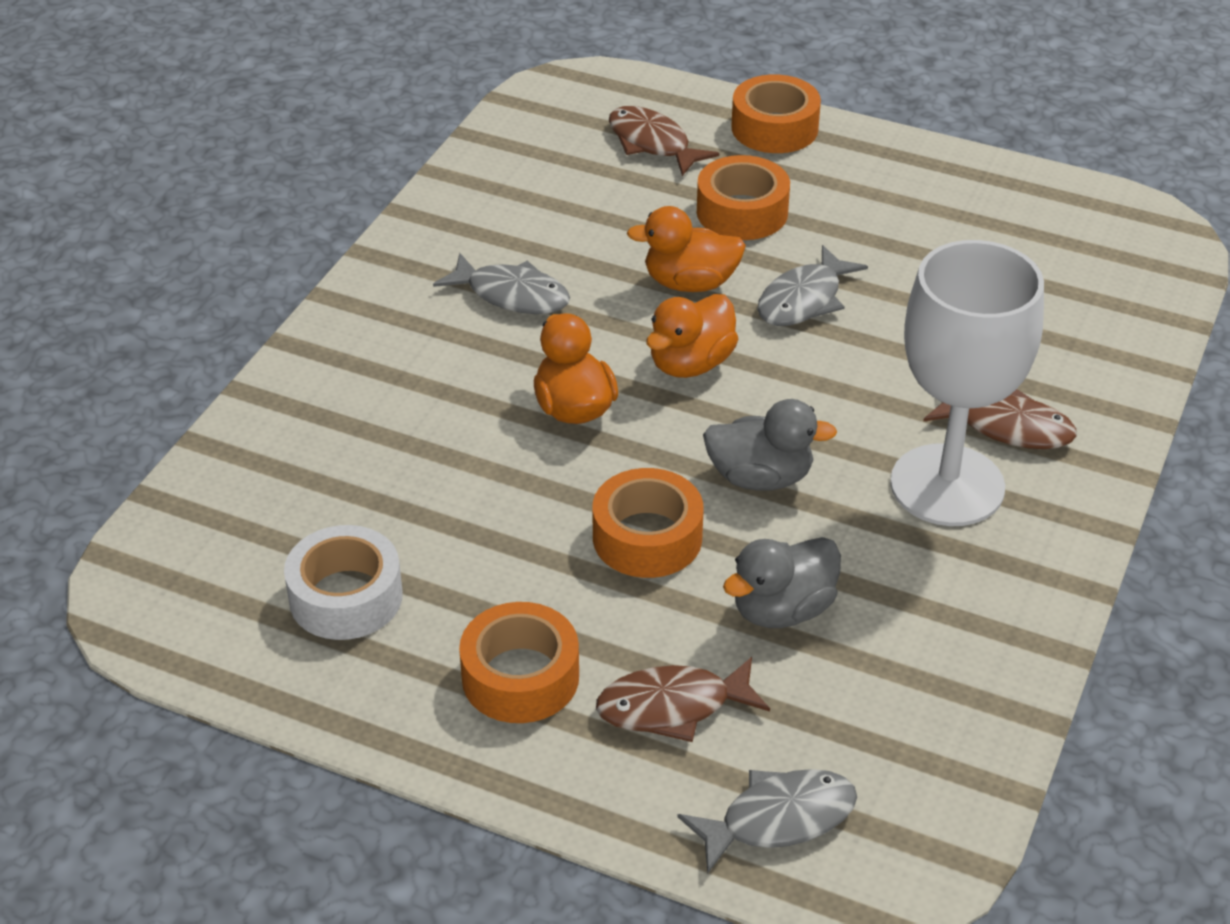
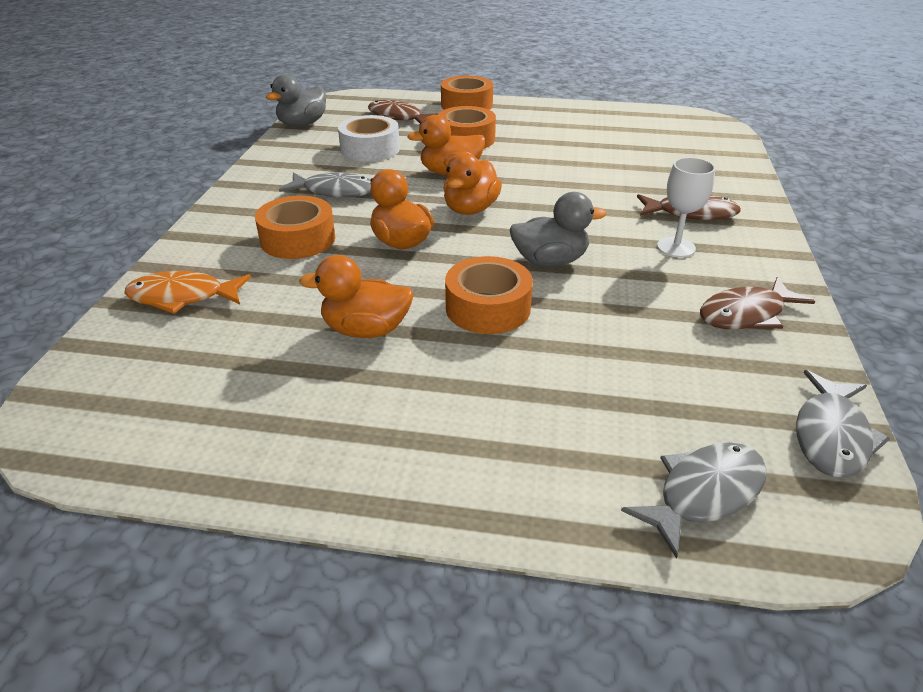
camera: 15 degrees left, 5 degrees down
(281, 450) = (182, 297): none -> orange fish
(346, 597) = (257, 388): white tape -> white tape (370, 149)
(487, 542) = (366, 330): none -> orange duck
(520, 677) = (428, 421): orange tape -> orange tape (298, 239)
(672, 707) = (566, 420): brown fish -> brown fish (746, 314)
(782, 610) = (612, 336): grey duck -> grey duck (302, 124)
(804, 300) = (526, 171): grey fish -> grey fish (831, 436)
(947, 485) = (676, 247): white goblet -> white goblet, size x0.47

